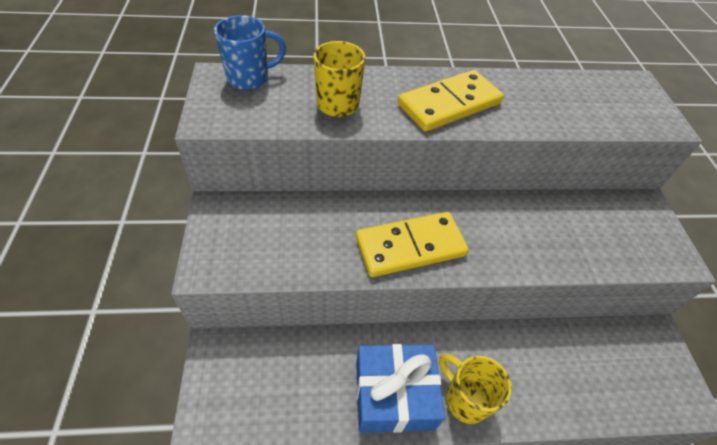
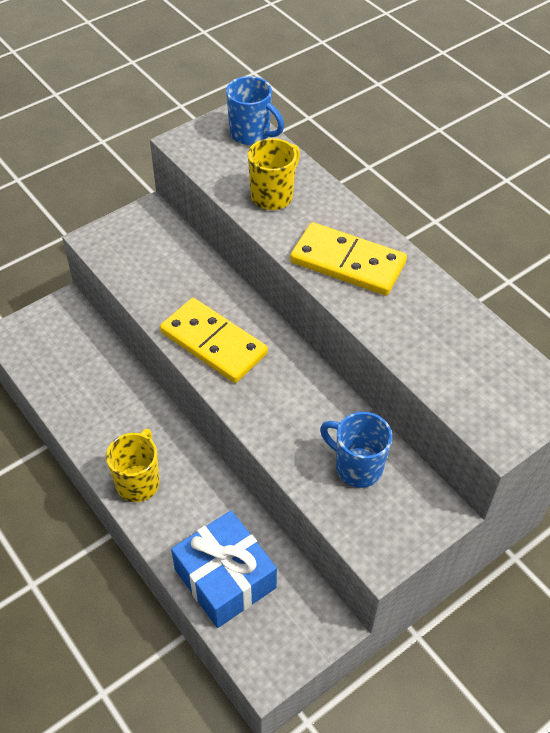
camera: 60 degrees right, 0 degrees up
(394, 394) = (108, 432): blue gift -> blue gift (225, 578)
(589, 227) = (357, 467): none -> blue mug

